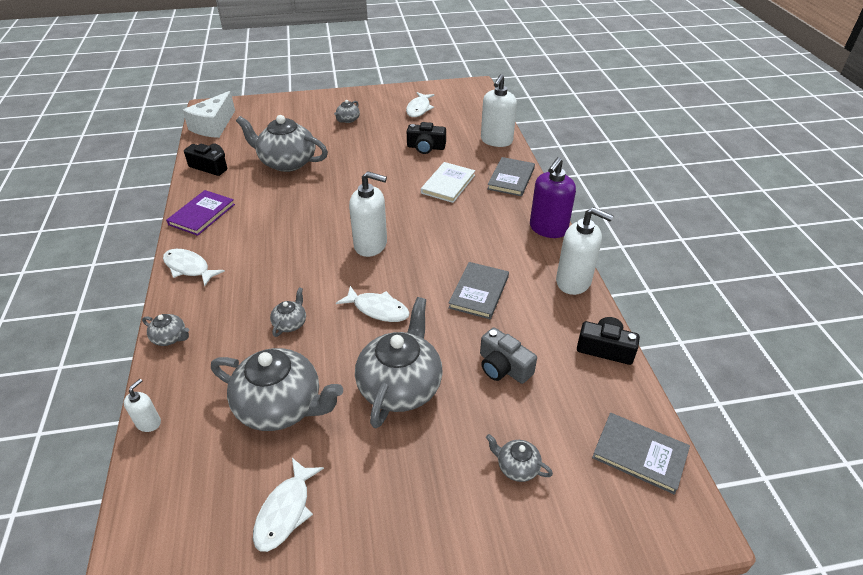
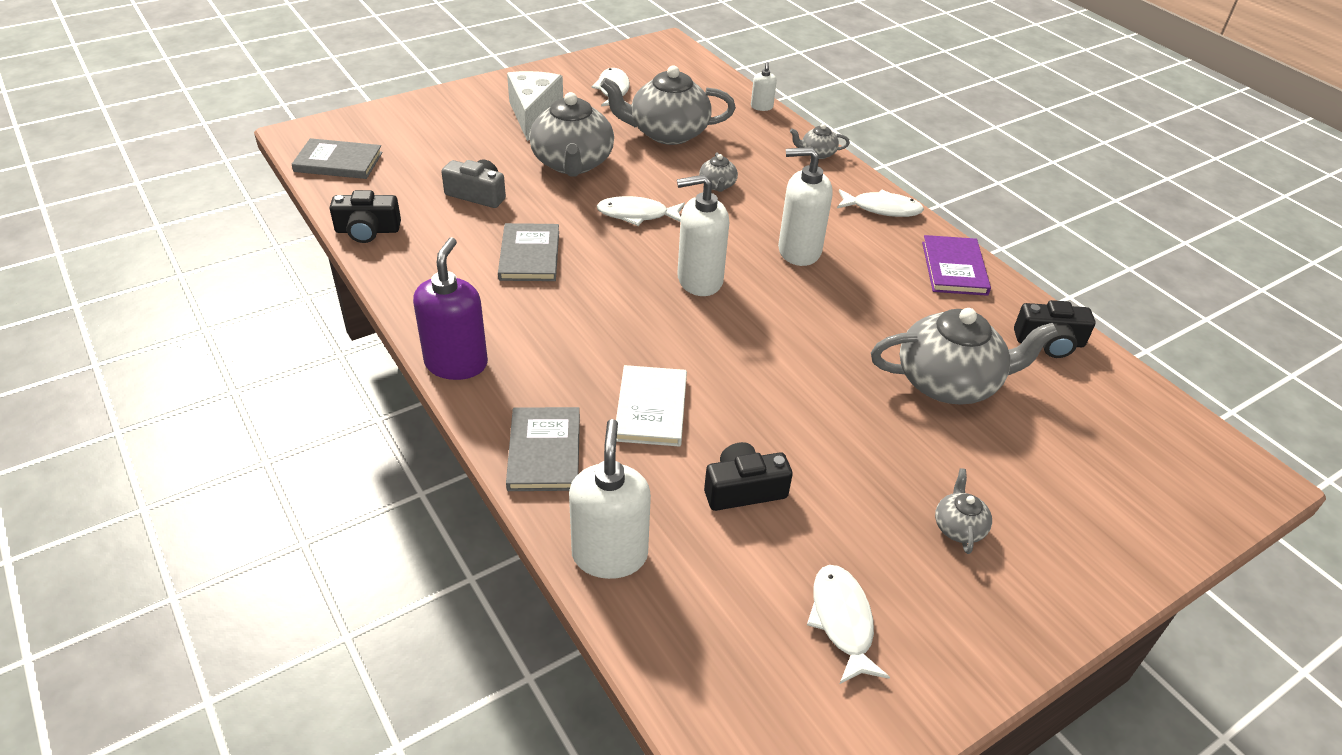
camera: 155 degrees right, 0 degrees up
(213, 126) = (1171, 430): white cheese -> white cheese (533, 114)
(517, 467) = (447, 137): grey teapot -> none
(573, 281) = (409, 293): white soap dispenser -> white soap dispenser (799, 251)

